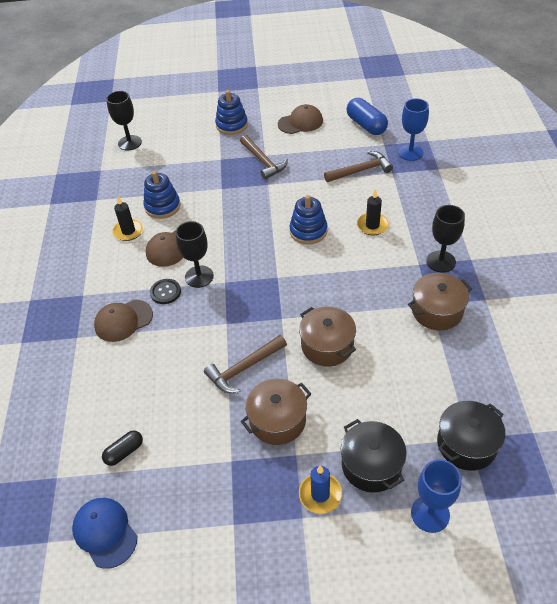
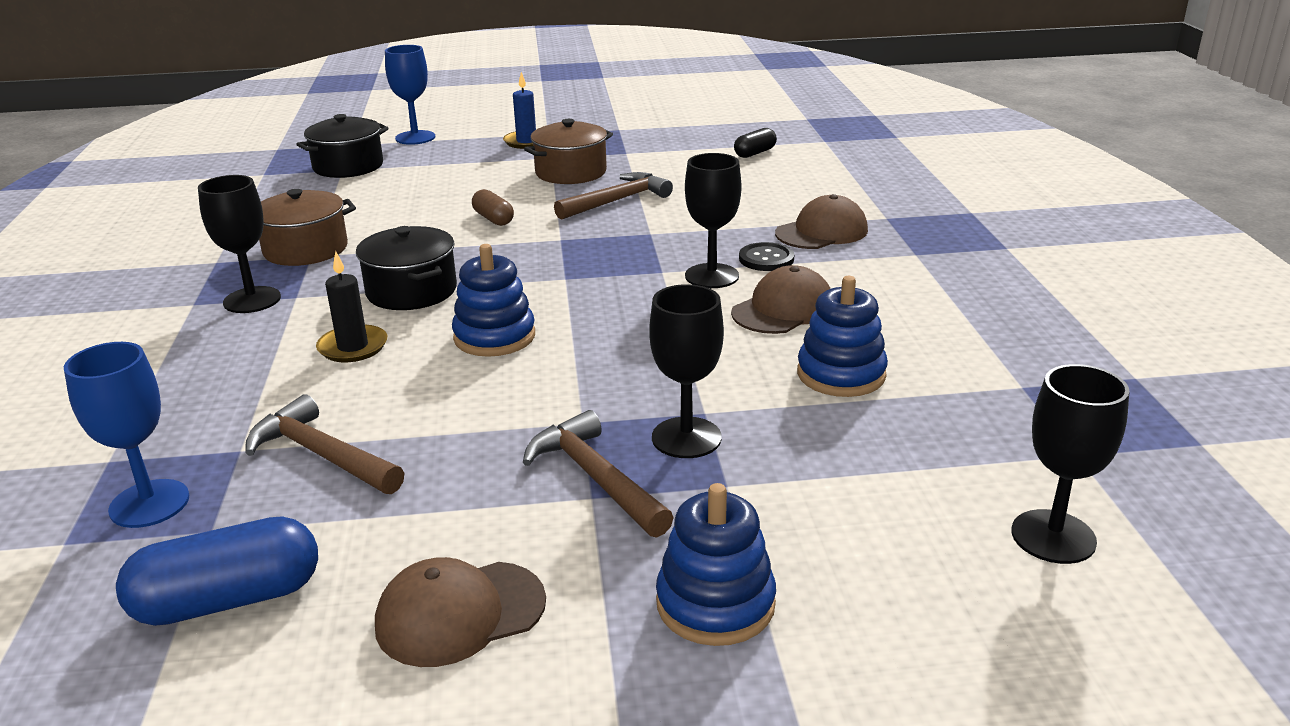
camera: 175 degrees right, 20 degrees down
(105, 532) = (750, 123): blue cap -> none
(128, 231) = (893, 332): black candle -> none
(230, 177) = (686, 438): none -> black goblet
(327, 345) = (493, 219): brown pot -> brown capsule
(361, 170) = (321, 455): brown hammer -> brown hammer turned 60 degrees clockwise
(366, 125) = (228, 600): blue capsule -> blue capsule turned 75 degrees counterclockwise
(371, 465) = (465, 154): black pot -> black pot (411, 291)

